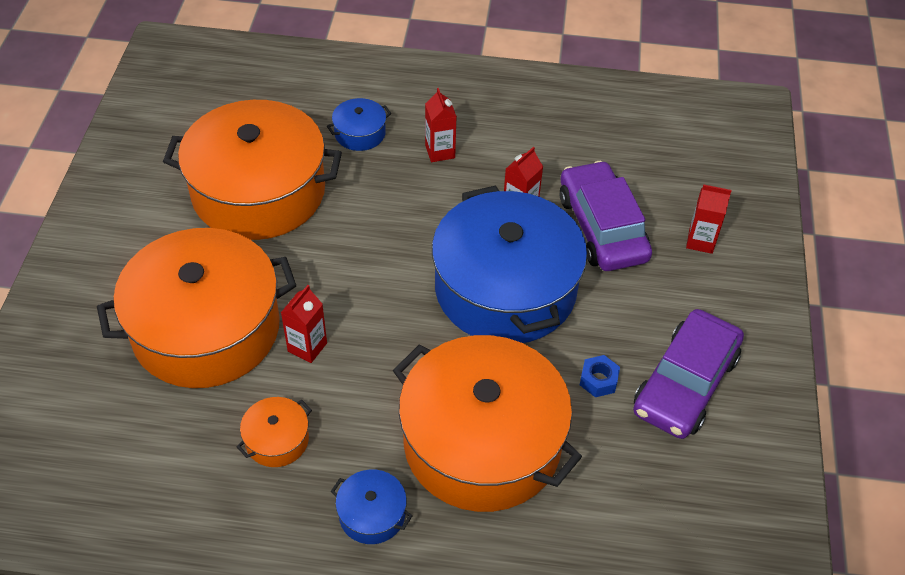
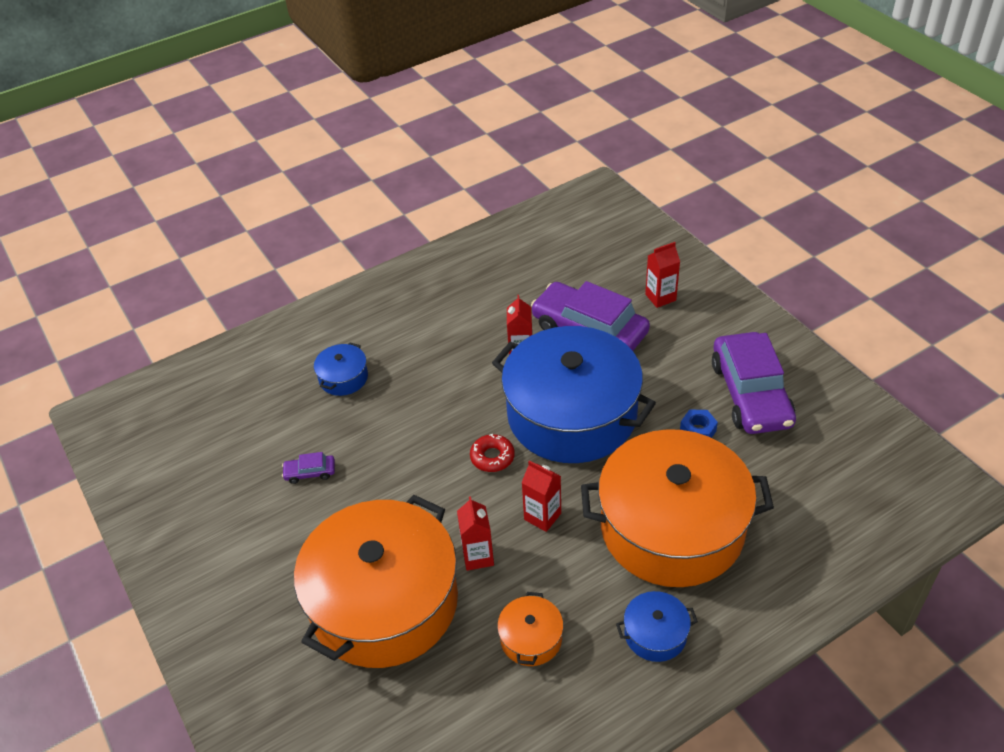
camera: 35 degrees left, 5 degrees down
(258, 191) = (310, 472): orange pot -> purple car
(403, 277) = (492, 457): none -> red donut
(440, 152) = (419, 352): red carton -> red carton (542, 516)

